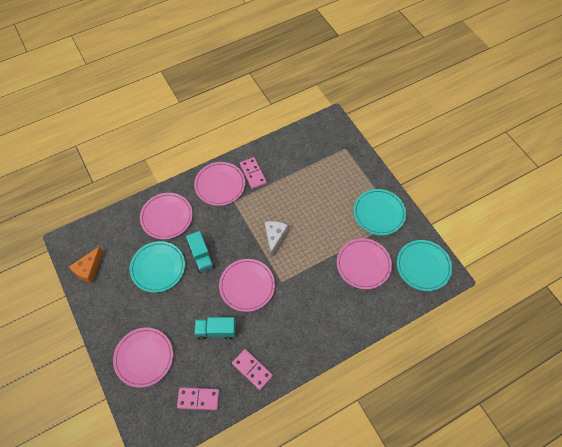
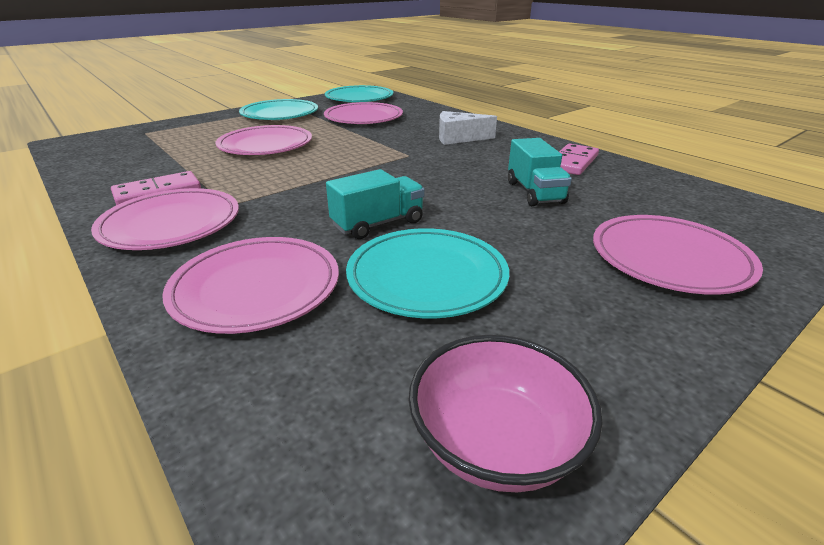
camera: 100 degrees left, 30 degrees down
(89, 269) = (496, 443): orange cheese -> pink bowl
(198, 399) = (670, 194): pink domino -> none
(247, 286) = (429, 177): pink plate -> pink plate (265, 145)
(274, 237) = (322, 165): white cheese -> white cheese (458, 138)

